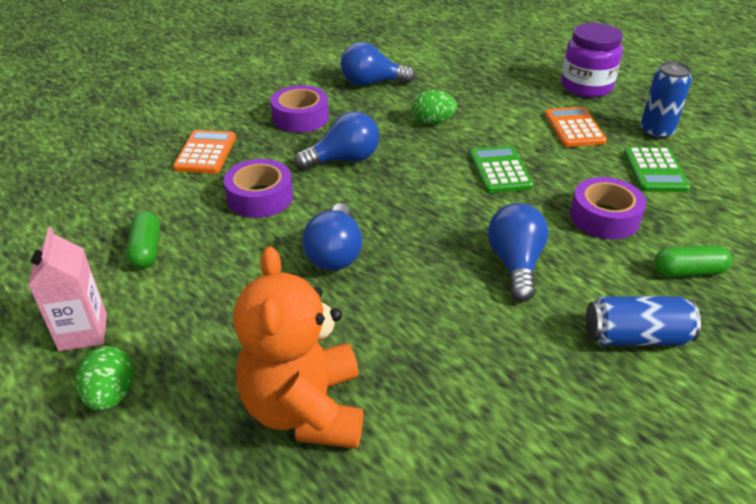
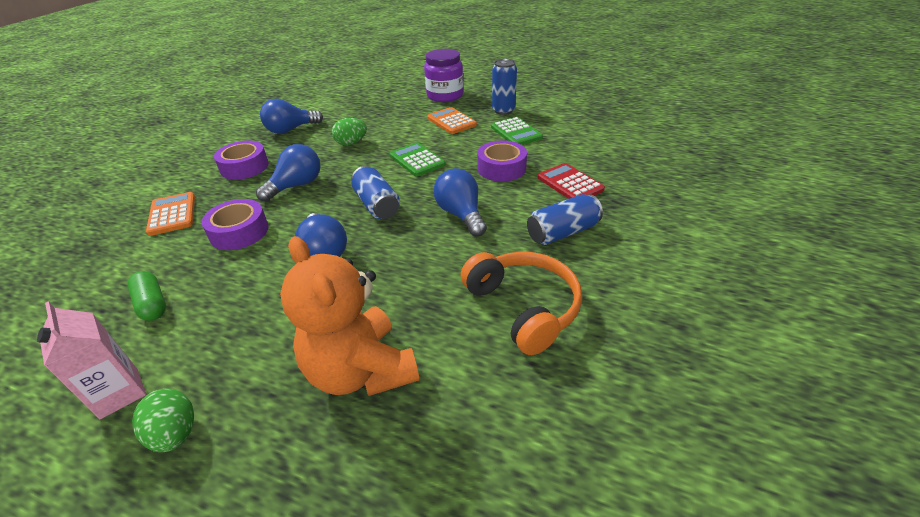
camera: 25 degrees left, 0 degrees up
(421, 215) = (377, 205): none -> blue can
(525, 415) = (523, 307): none -> orange headphones
(688, 271) = (570, 183): green capsule -> red calculator

